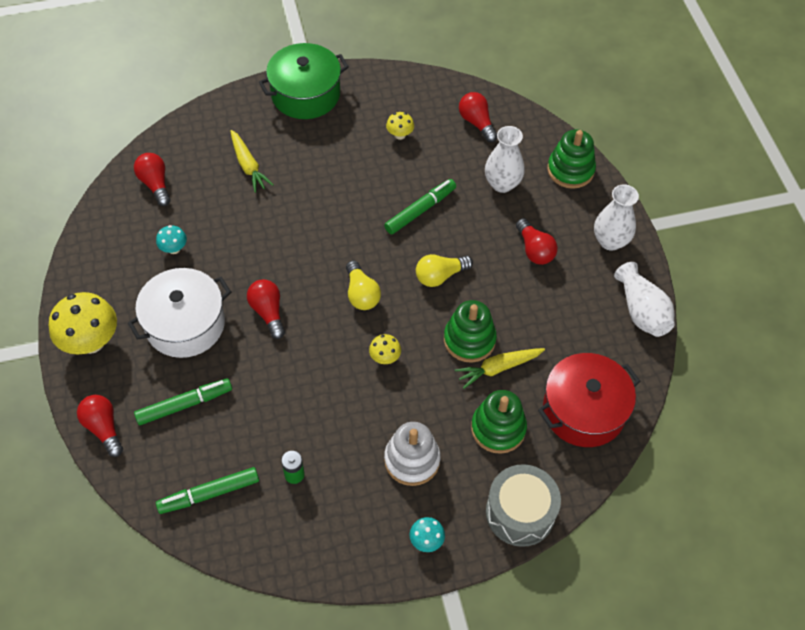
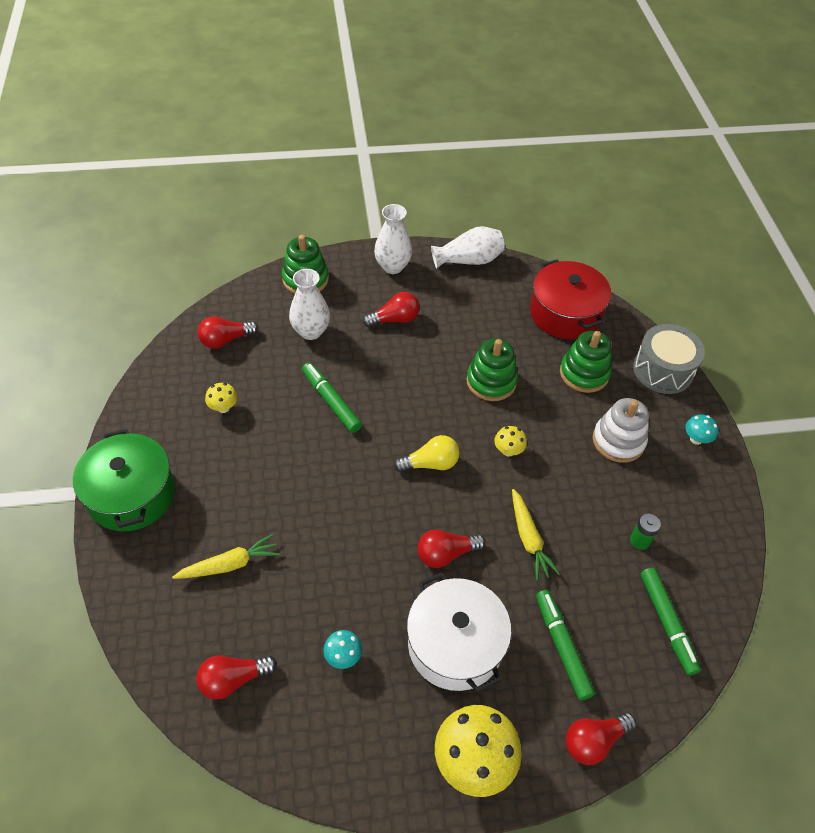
camera: 85 degrees left, 5 degrees down
(440, 276) = (415, 395): yellow light bulb -> none
(498, 368) = (522, 364): yellow carrot -> yellow carrot (528, 538)

